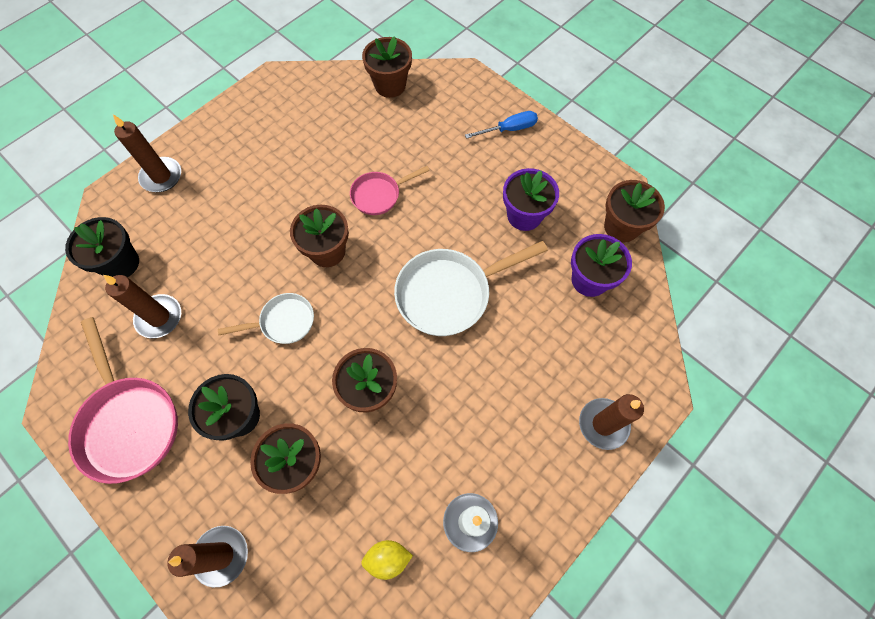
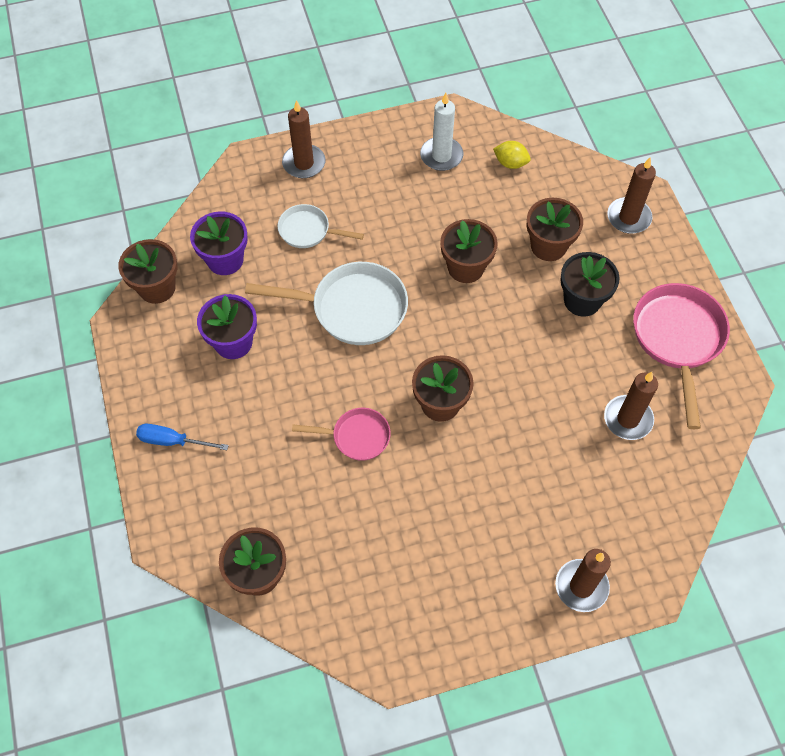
camera: 150 degrees left, 5 degrees down
(121, 263) = (653, 497): black flower pot -> none
(283, 322) = (513, 357): white pan -> white pan (308, 231)

